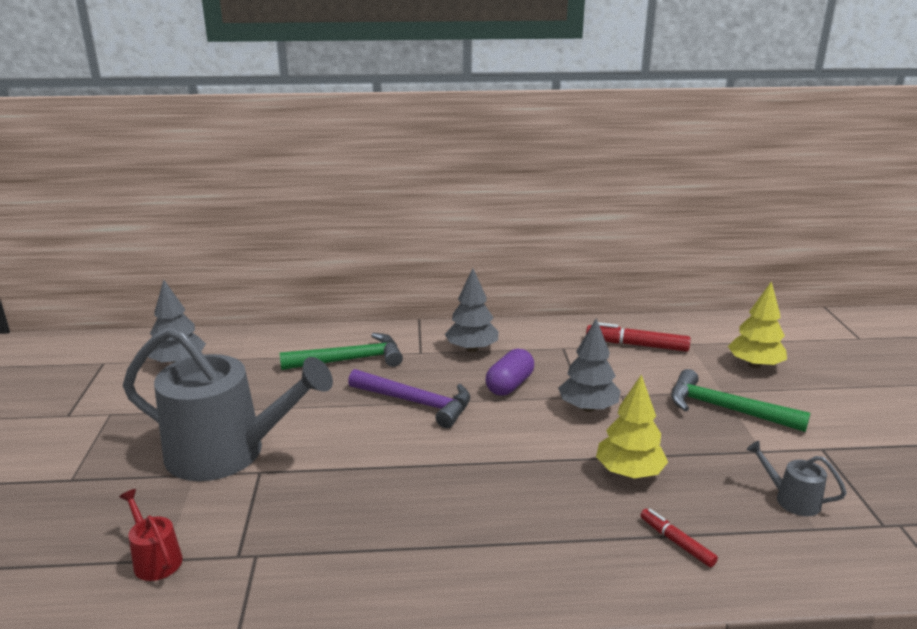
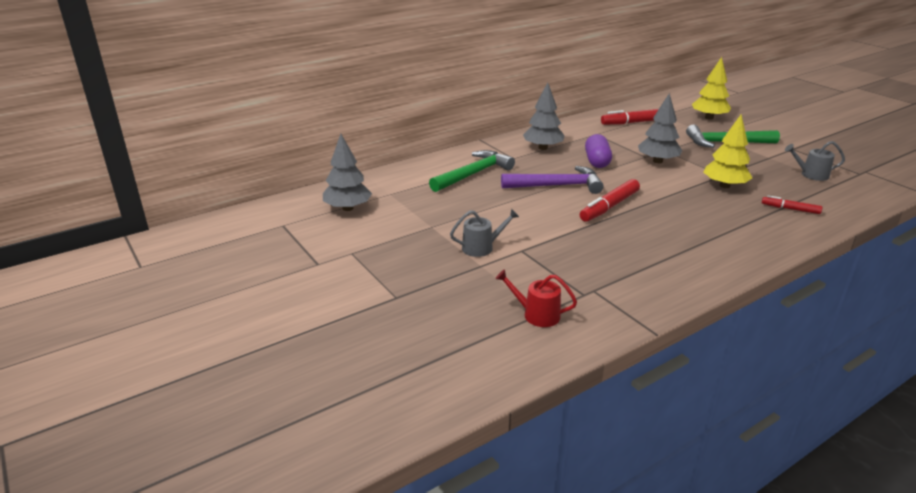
camera: 30 degrees left, 5 degrees up
(226, 452) = (481, 247): grey watering can -> grey watering can, size x0.40
(436, 451) = (609, 206): none -> red marker

